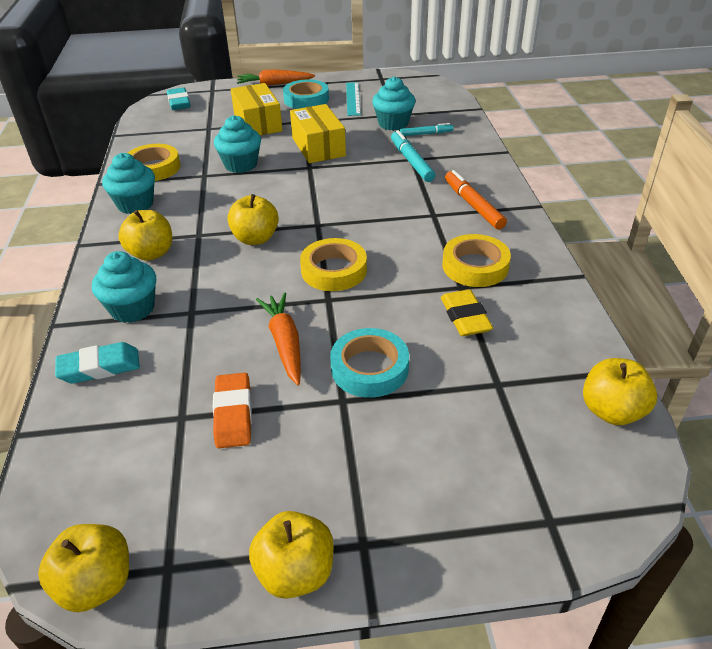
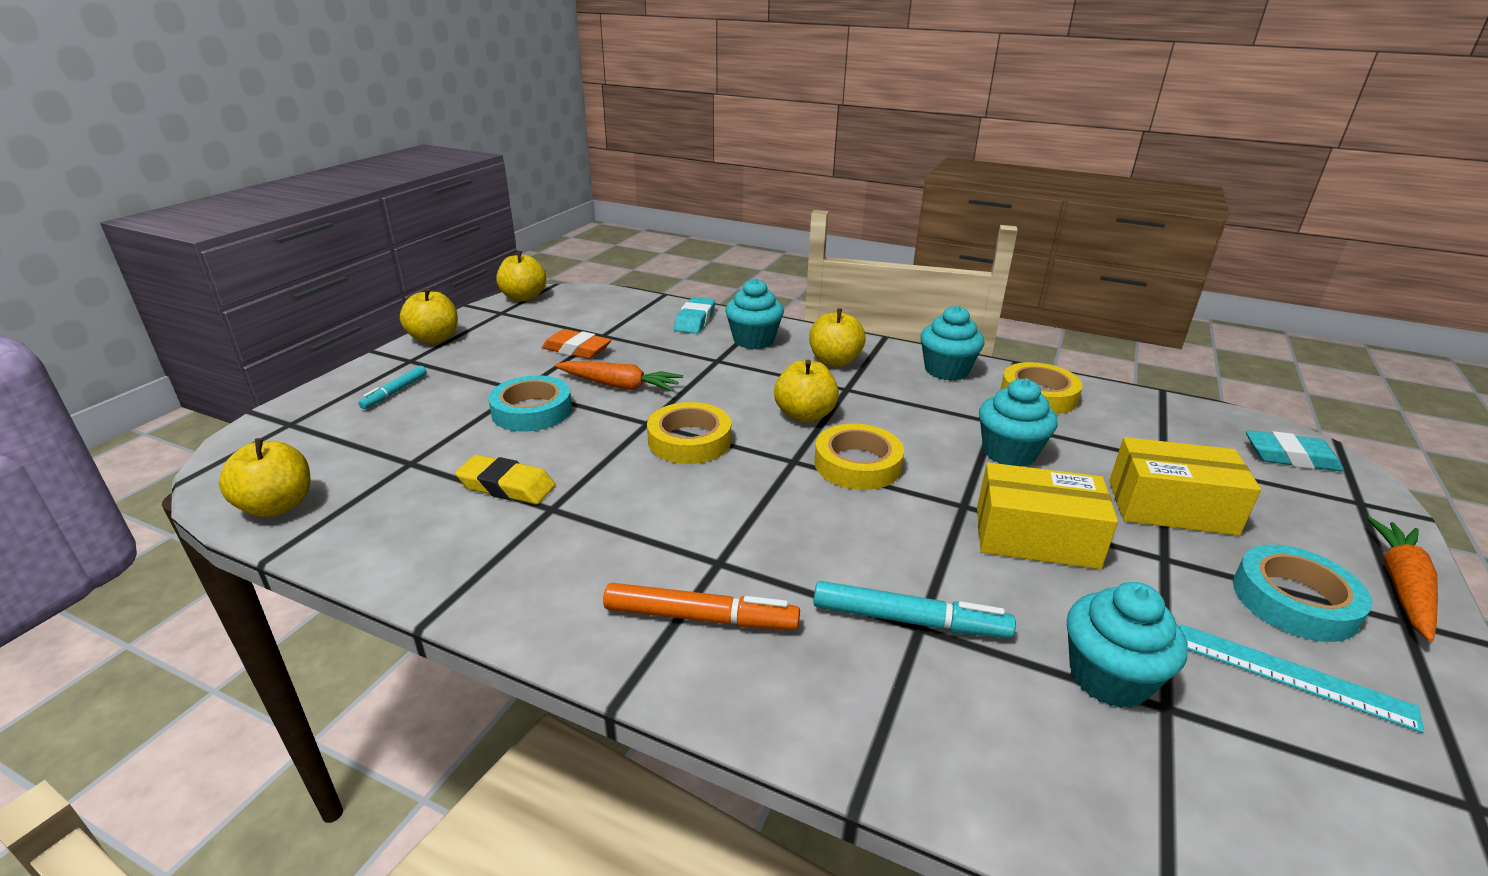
camera: 120 degrees right, 10 degrees down
(426, 134) = (1028, 706): turquoise marker -> turquoise marker (395, 392)
(475, 266) = (569, 538): yellow tape -> yellow tape (857, 464)

